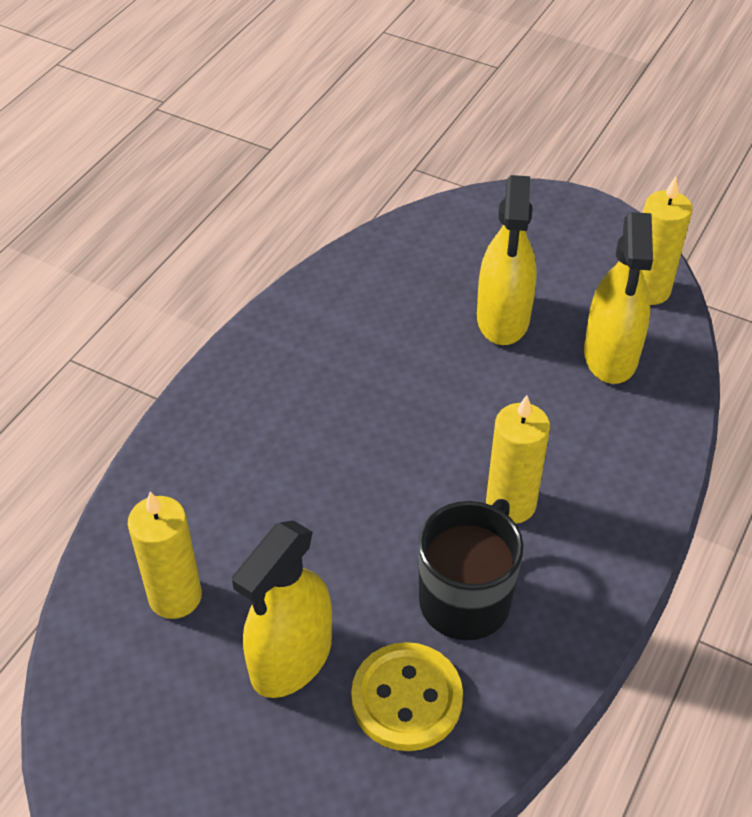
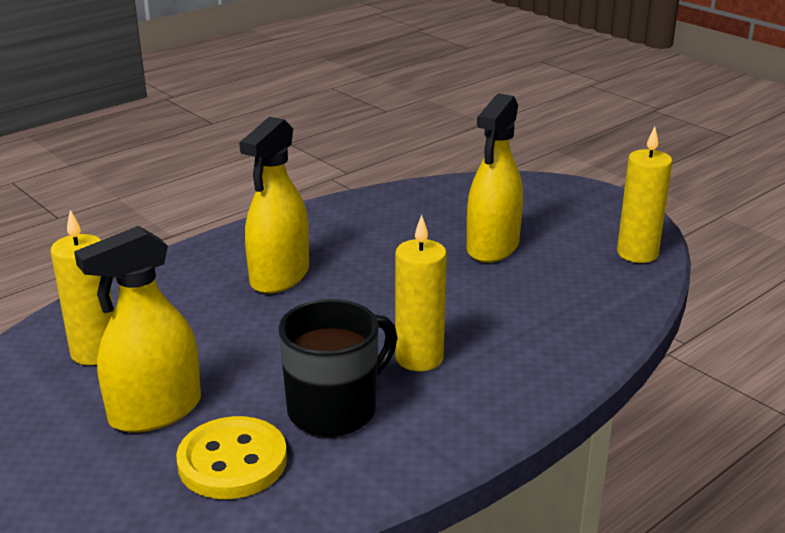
camera: 20 degrees right, 20 degrees down
(610, 355) = (575, 286): yellow spray bottle -> yellow spray bottle (279, 276)

